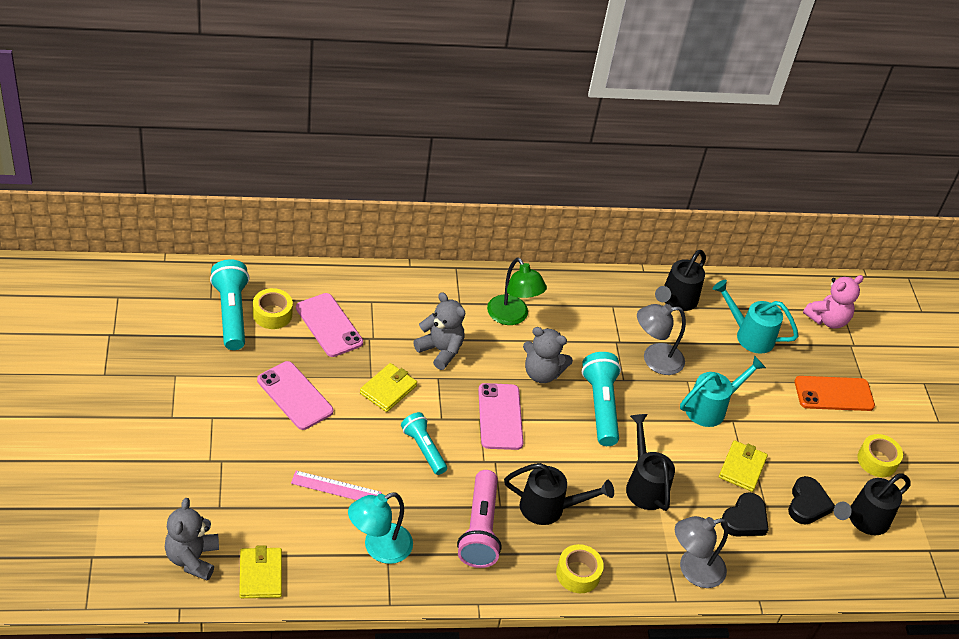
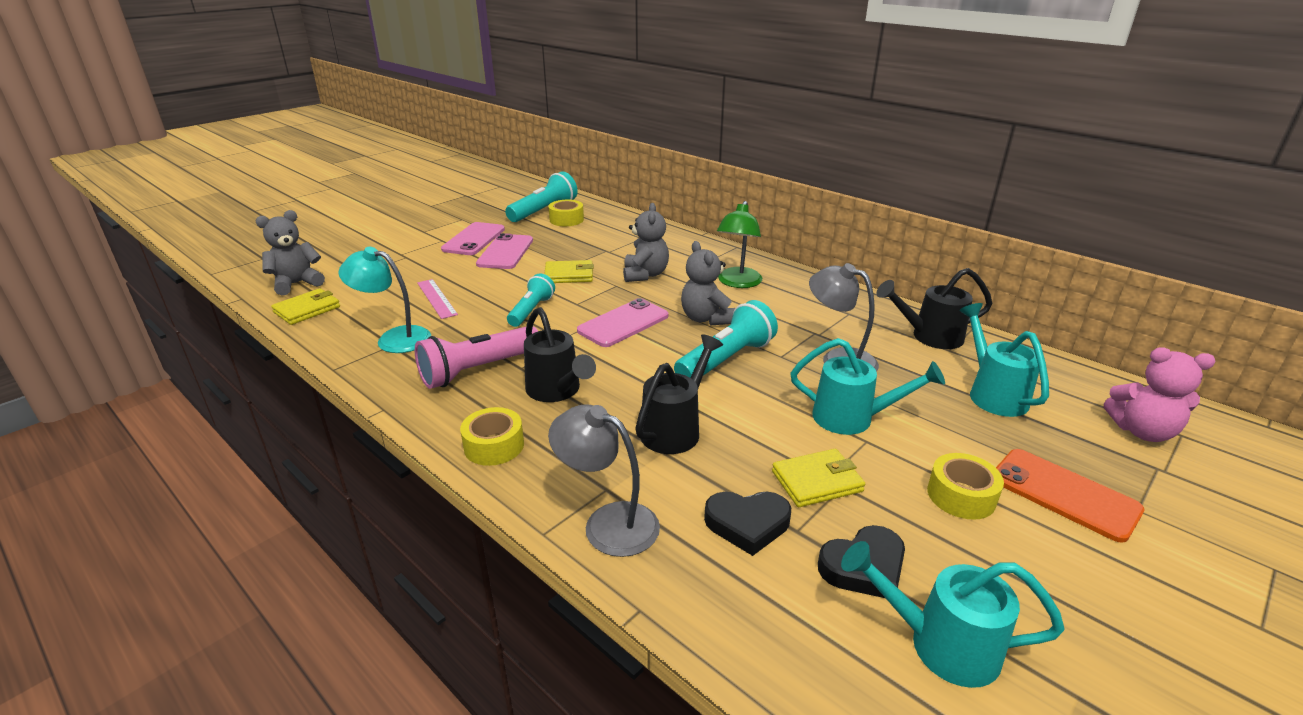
camera: 55 degrees right, 15 degrees down
(329, 325) = (591, 236): pink phone -> pink phone (474, 239)
(863, 520) = (940, 644): black watering can -> turquoise watering can
(877, 460) = (1059, 597): yellow tape -> yellow tape (961, 496)

